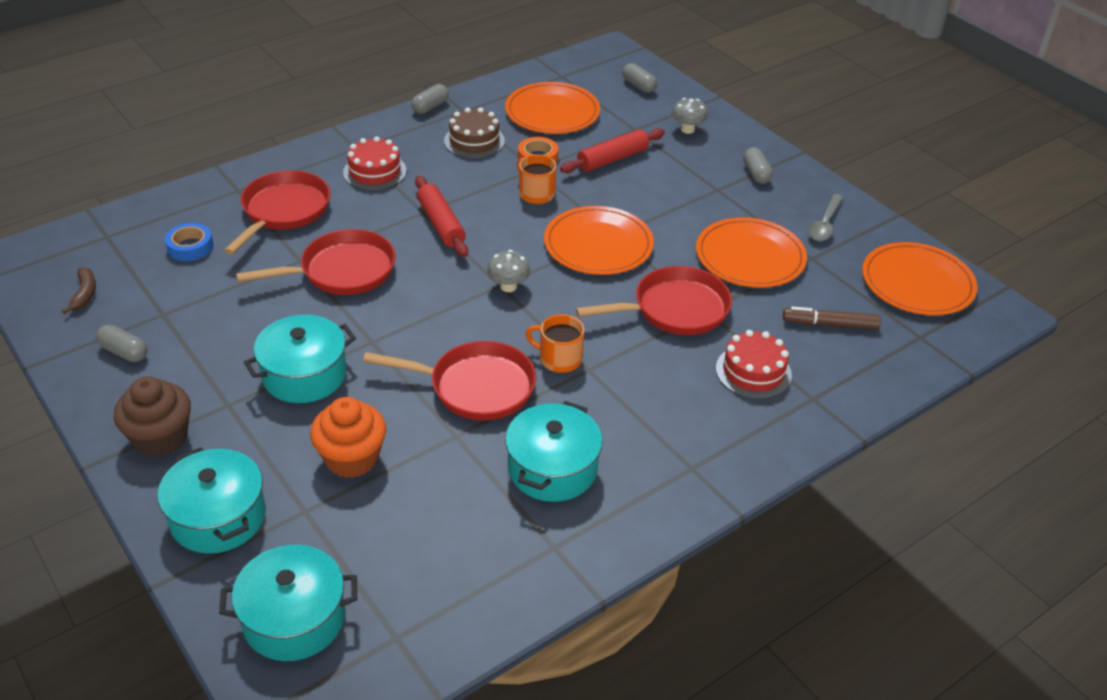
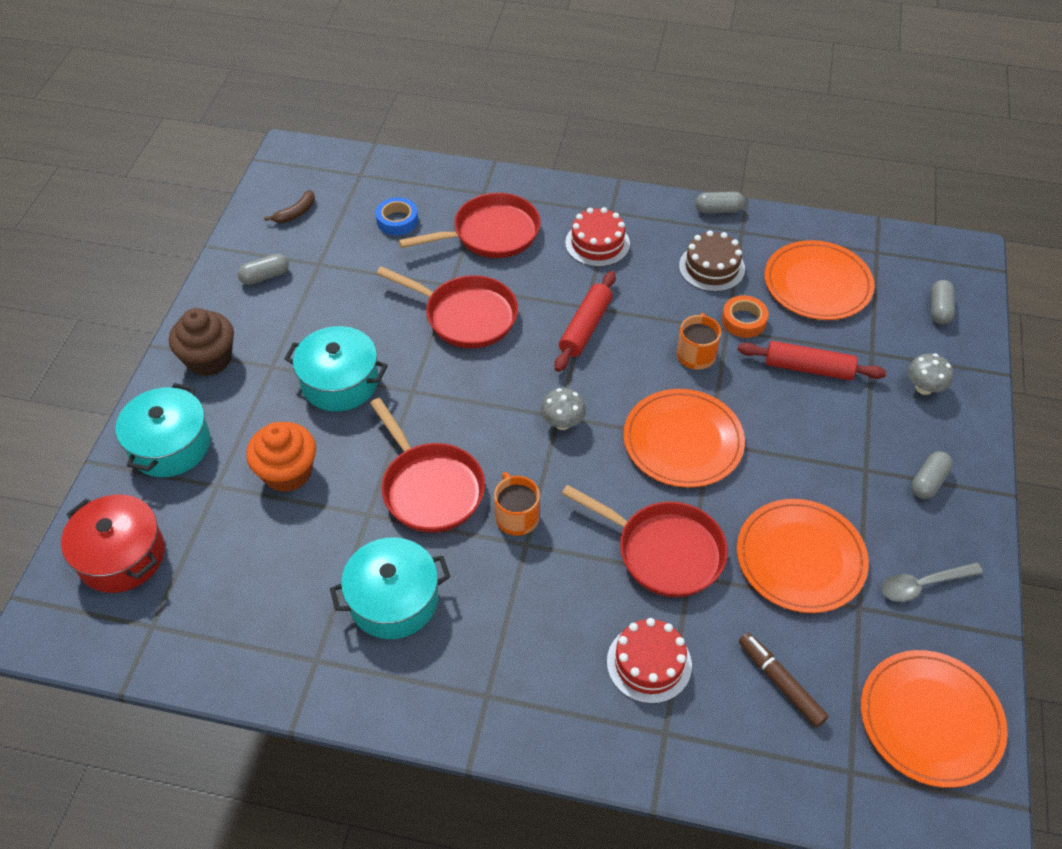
camera: 50 degrees right, 10 degrees up
(124, 352) = (265, 276): grey capsule -> grey capsule turned 75 degrees clockwise
(294, 618) = (121, 556): turquoise pot -> red pot

